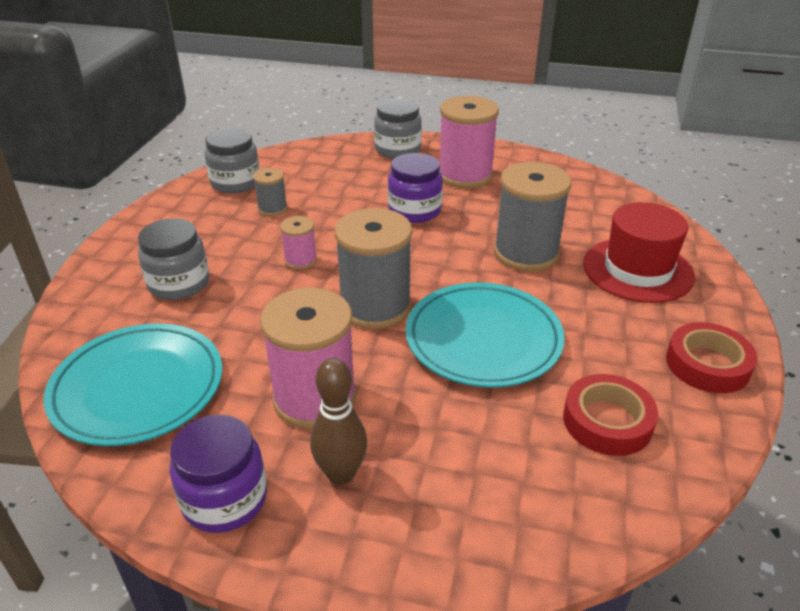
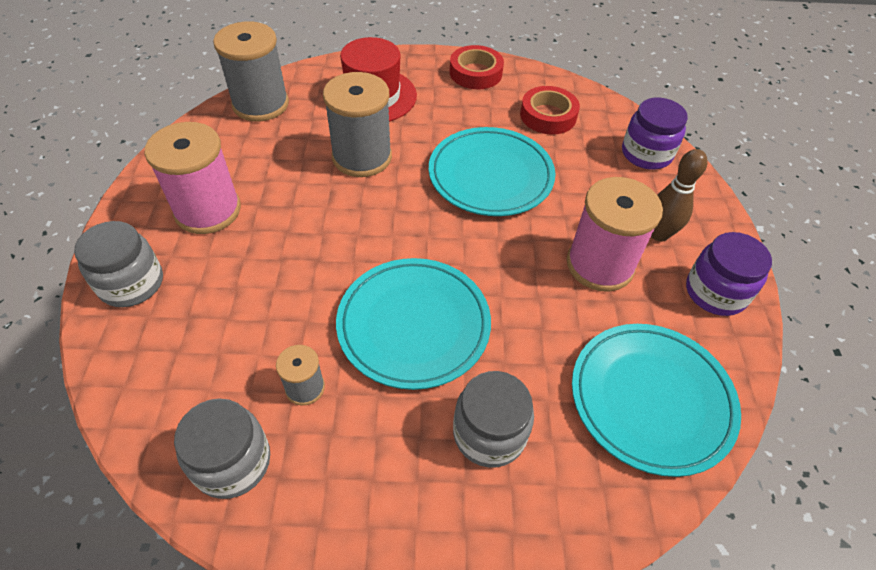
camera: 105 degrees left, 15 degrees up
(300, 260) = (413, 325): pink spool -> turquoise plate
(375, 307) = (472, 248): grey spool -> grey spool (260, 104)
(414, 211) = (294, 244): purple jar -> purple jar (646, 154)

